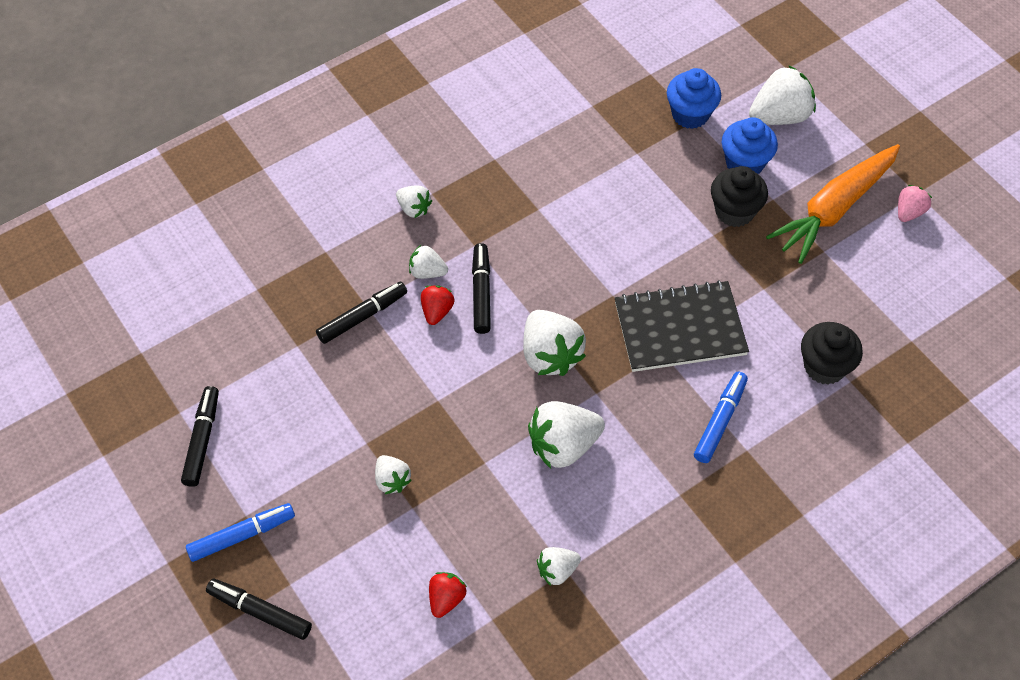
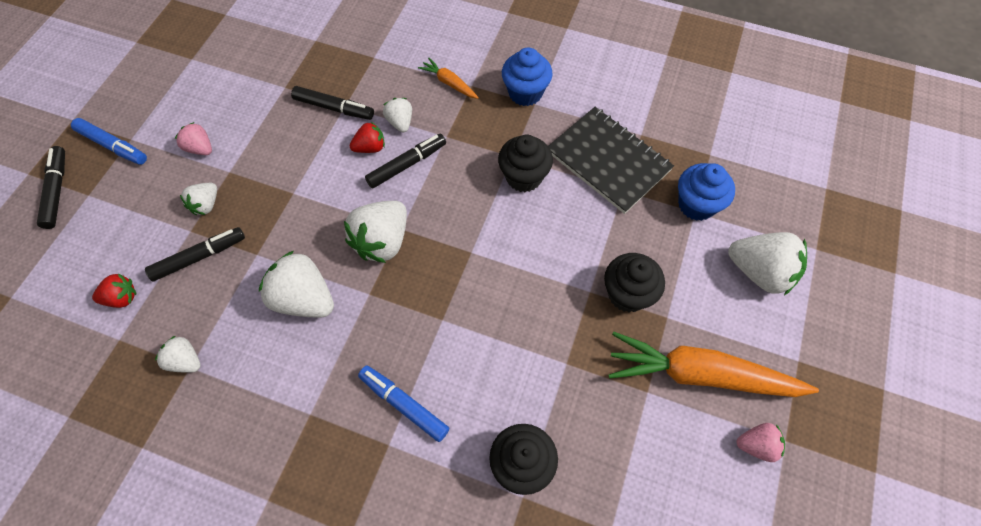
camera: 55 degrees right, 5 degrees up
(202, 440) = (176, 82): black marker -> black marker (199, 257)
(314, 455) = (200, 148): none -> pink strawberry
(414, 208) = (449, 83): white strawberry -> orange carrot
(567, 213) = (524, 177): none -> black cupcake
(680, 328) = (475, 319): black notebook -> black notebook (608, 161)
(720, 421) = (404, 405): blue marker -> blue marker turned 135 degrees counterclockwise
(744, 163) = (684, 273): blue cupcake -> blue cupcake (525, 93)

